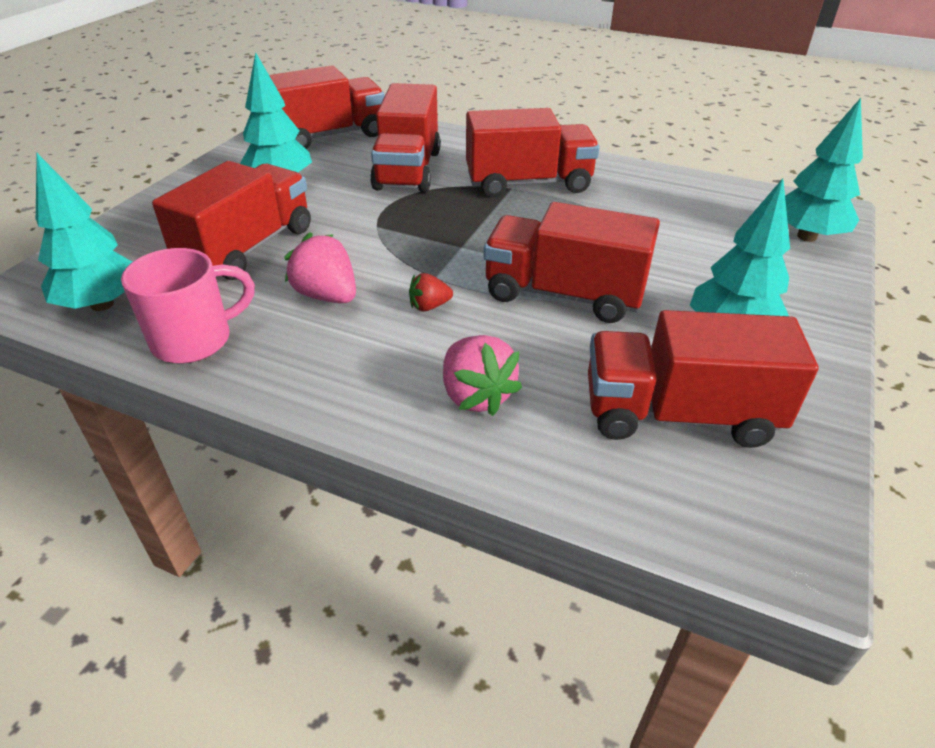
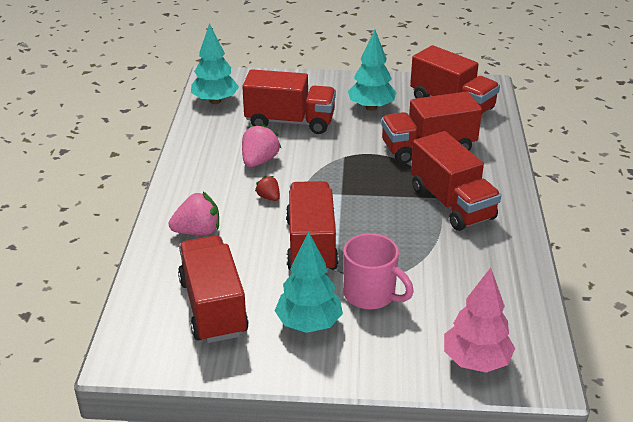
camera: 70 degrees right, 5 degrees down
(195, 340) = (201, 135): pink mug -> pink mug (371, 295)
(476, 395) = (198, 231): pink strawberry -> pink strawberry turned 150 degrees counterclockwise
(806, 236) = (476, 361): turquoise tree -> pink tree

